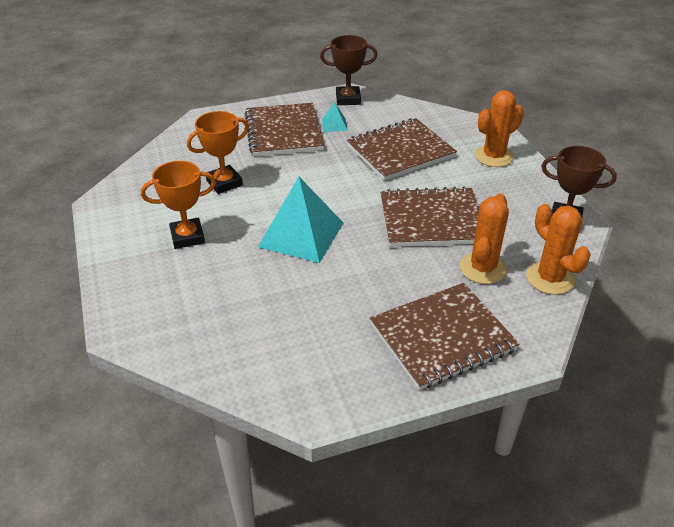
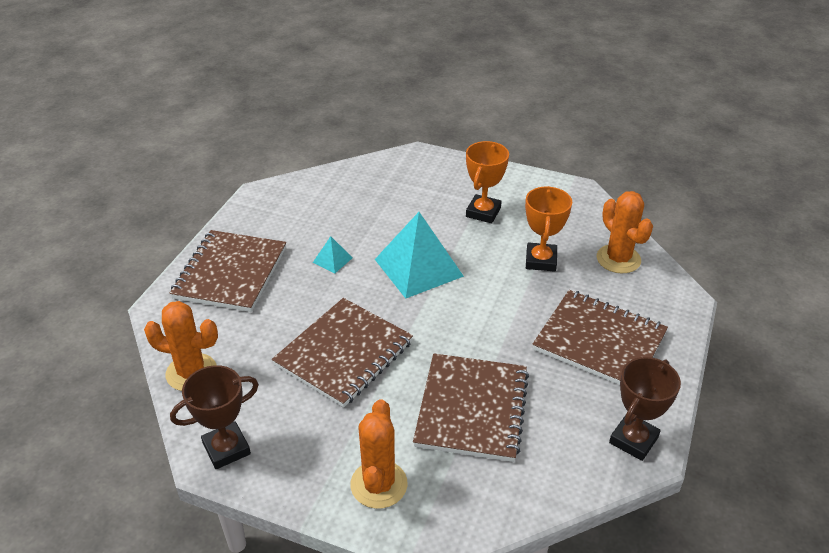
camera: 130 degrees right, 0 degrees up
(334, 125) = (579, 389): turquoise pyramid -> turquoise pyramid (332, 260)
(483, 268) = (254, 341): orange cactus -> orange cactus (618, 259)

